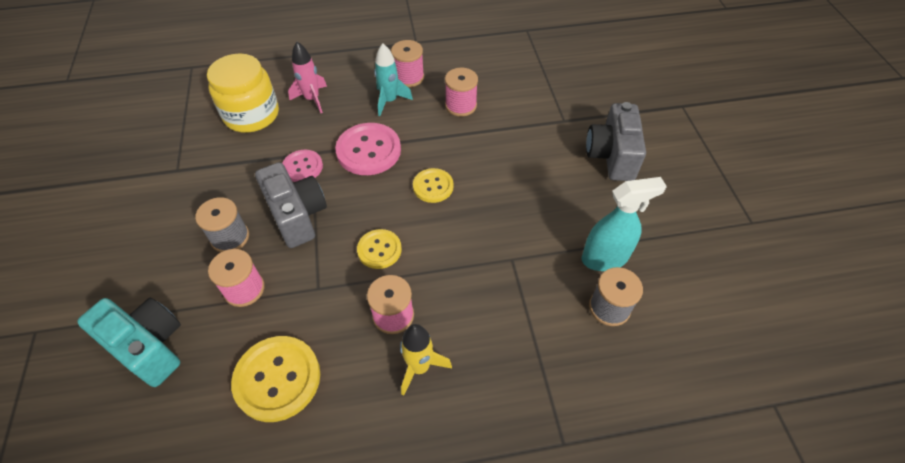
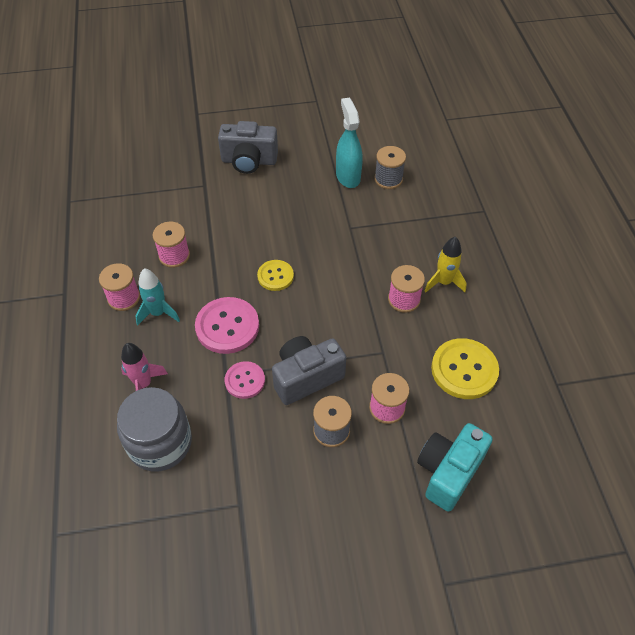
camera: 90 degrees left, 0 degrees up
(251, 115) = (160, 443): yellow jar -> grey jar
(379, 250) = (343, 311): yellow button -> none

